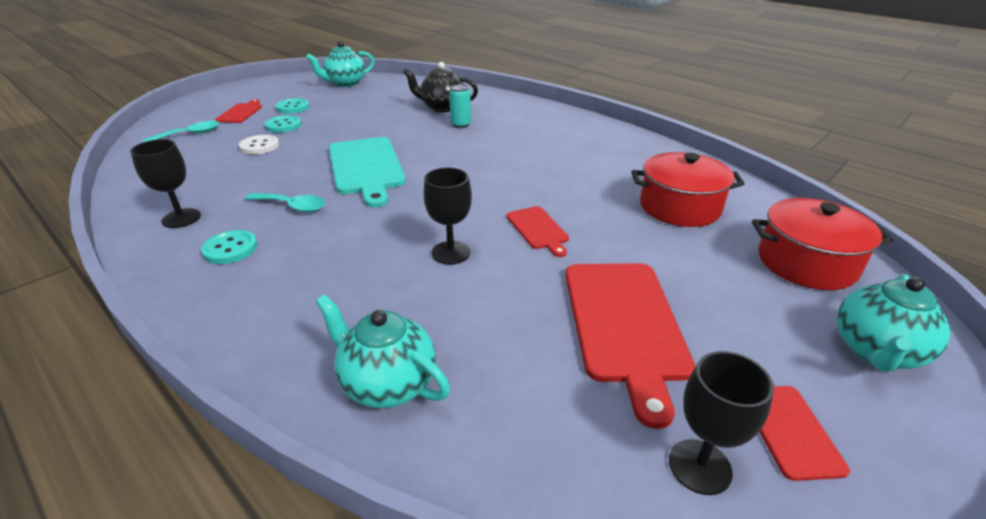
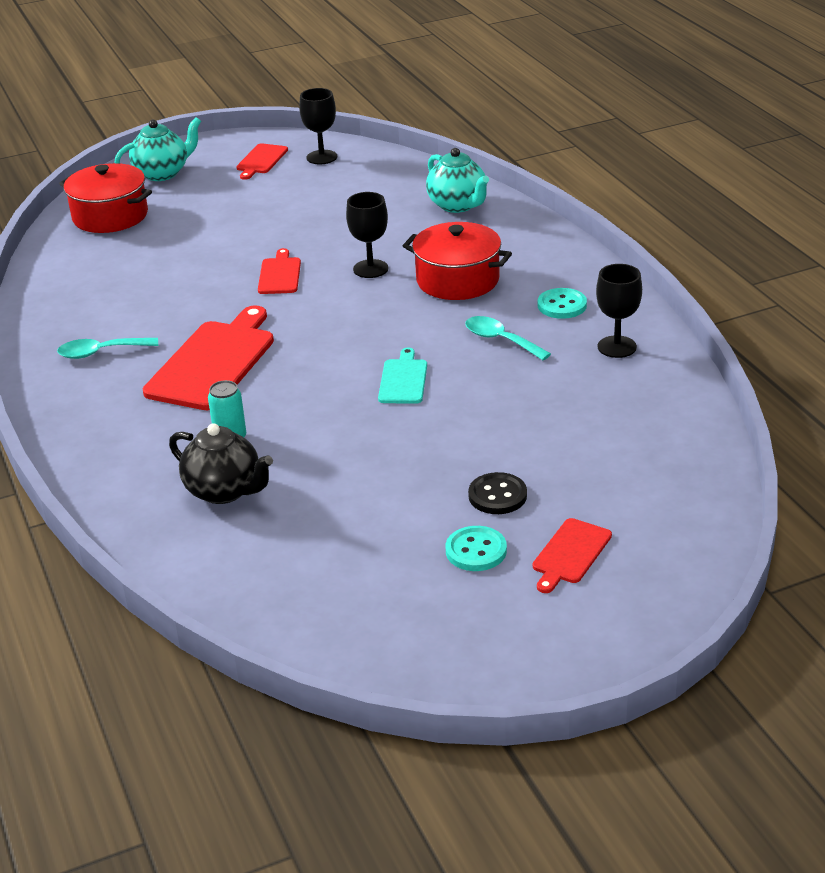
camera: 155 degrees left, 0 degrees up
(189, 135) = (647, 502): turquoise spoon -> turquoise spoon (101, 352)
(259, 146) = (536, 450): white button -> none
(283, 125) = (497, 495): turquoise button -> black button
(345, 83) = (353, 628): turquoise teapot -> none
(366, 168) = (403, 380): turquoise cutting board -> turquoise cutting board, size x0.52
(624, 324) = (289, 207): red cutting board -> red cutting board (213, 362)
(679, 207) = (130, 271): red pot -> red pot (457, 280)

